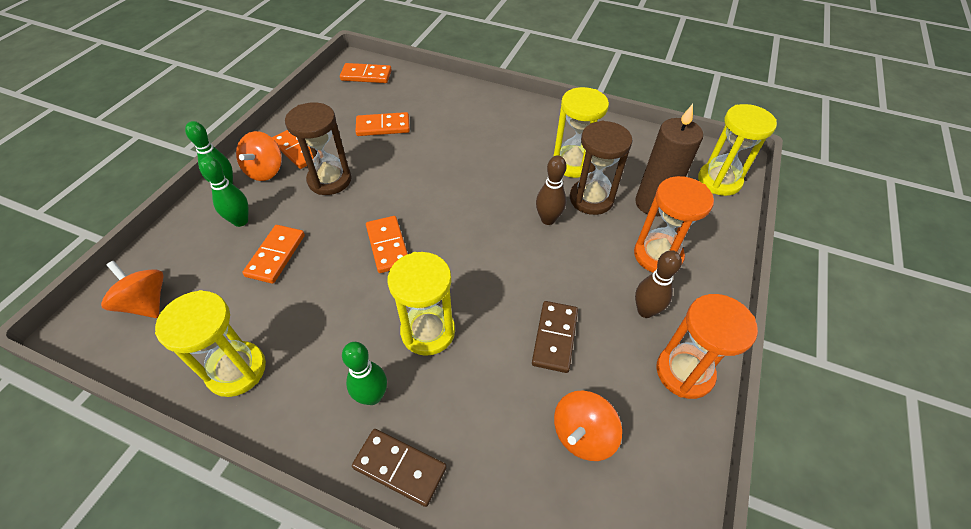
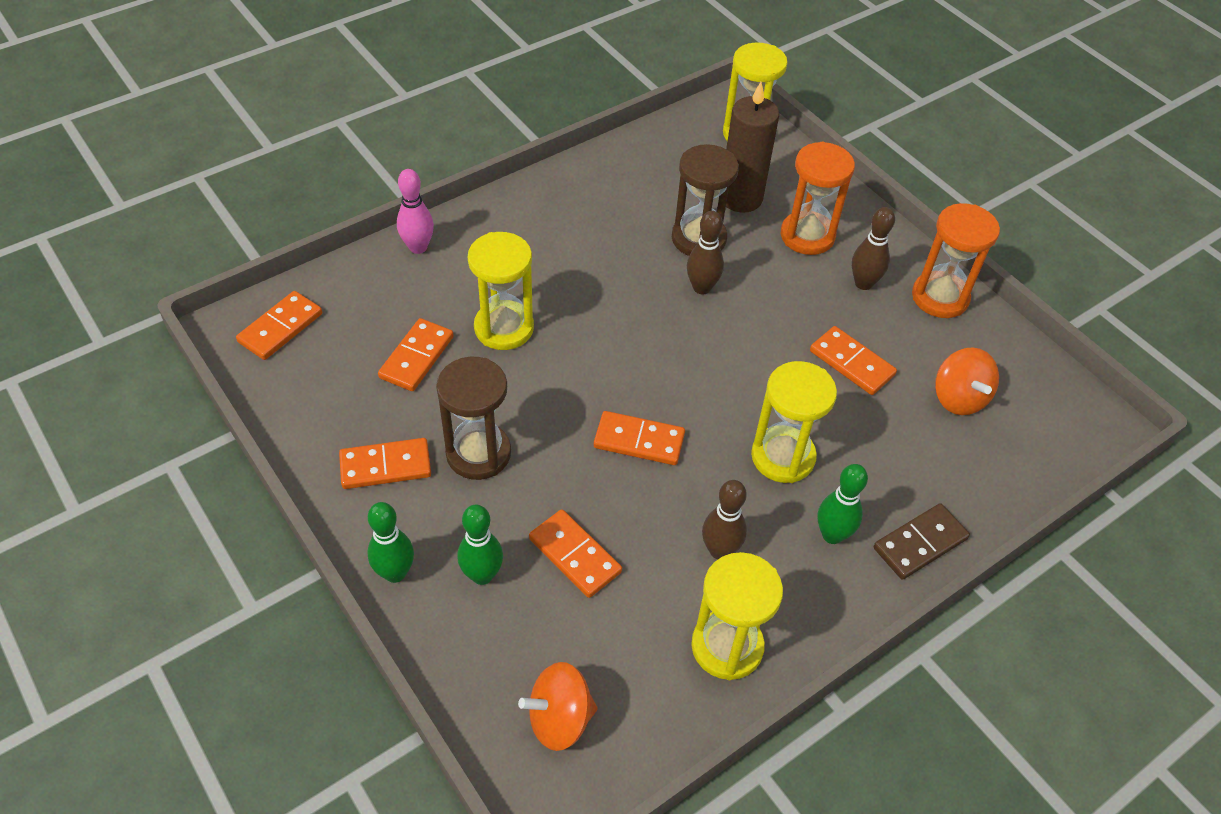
camera: 60 degrees left, 0 degrees up
(265, 171) = (400, 517): orange spinning top -> none
(319, 330) = (719, 550): none -> brown bowling pin
(463, 92) = (418, 247): none -> pink bowling pin
(555, 337) = (852, 363): brown domino -> orange domino
(573, 163) = (635, 222): yellow hourglass -> yellow hourglass (504, 328)

